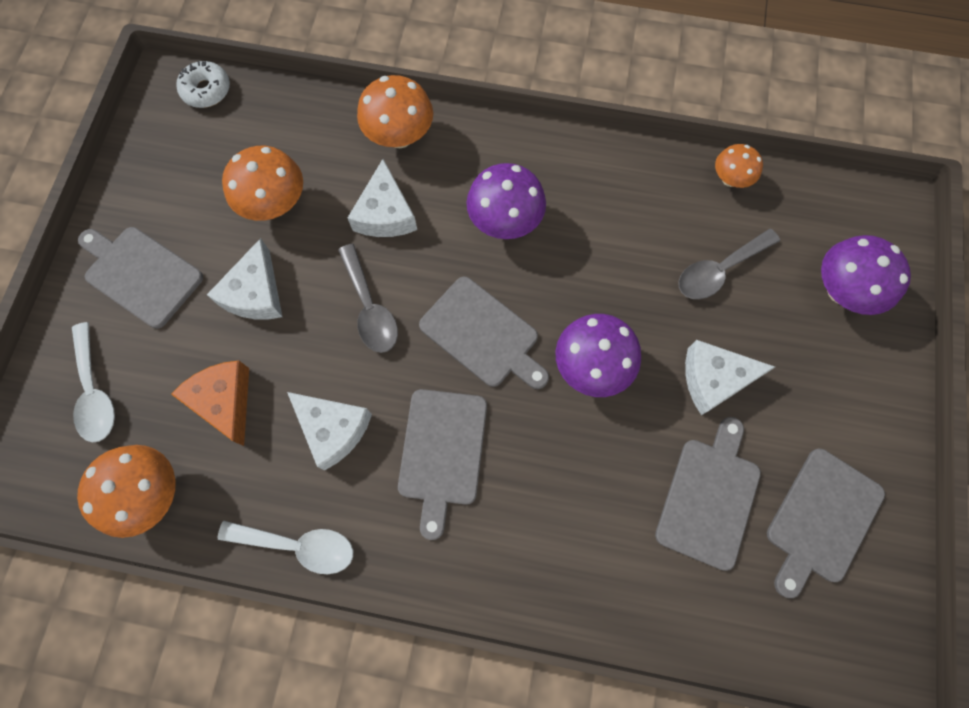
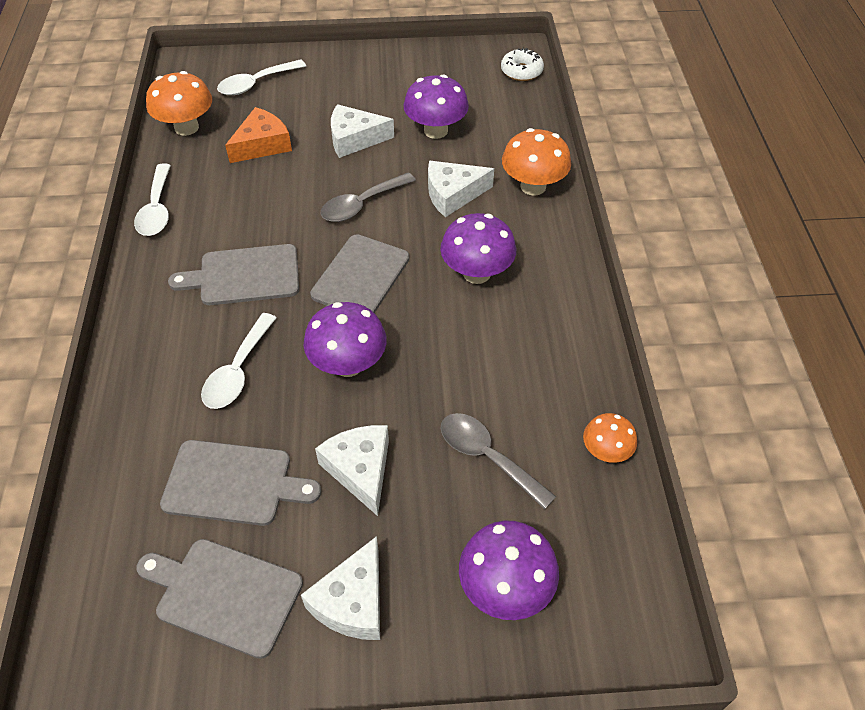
camera: 75 degrees right, 20 degrees down
(140, 274) = (351, 80): grey cutting board -> none
(275, 204) = (436, 131): orange mushroom -> purple mushroom
(333, 429) = (251, 207): white cheese -> white cheese (352, 601)
(575, 476) = (238, 371): none -> white spoon

